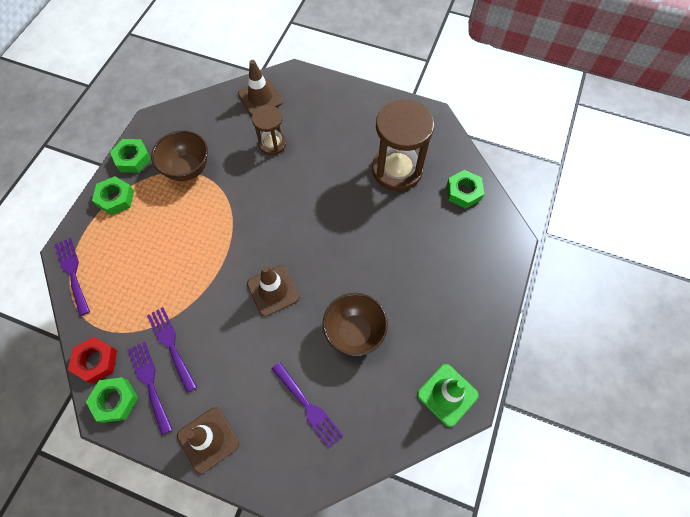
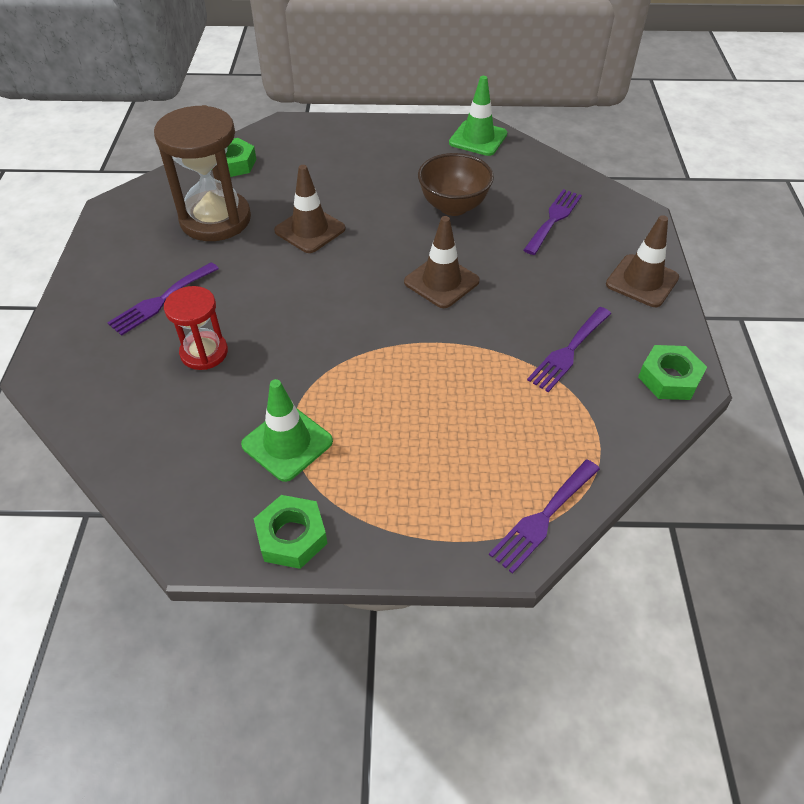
camera: 110 degrees left, 15 degrees down
(96, 361) = (641, 421): red nut -> none
(115, 198) = (384, 523): green nut -> none
(150, 382) = (625, 354): purple fork -> purple fork (161, 301)
(187, 169) = (287, 443): brown bowl -> green traffic cone
(260, 98) = (106, 398): brown traffic cone -> brown traffic cone (310, 230)
(272, 144) = (204, 352): brown hourglass -> red hourglass

